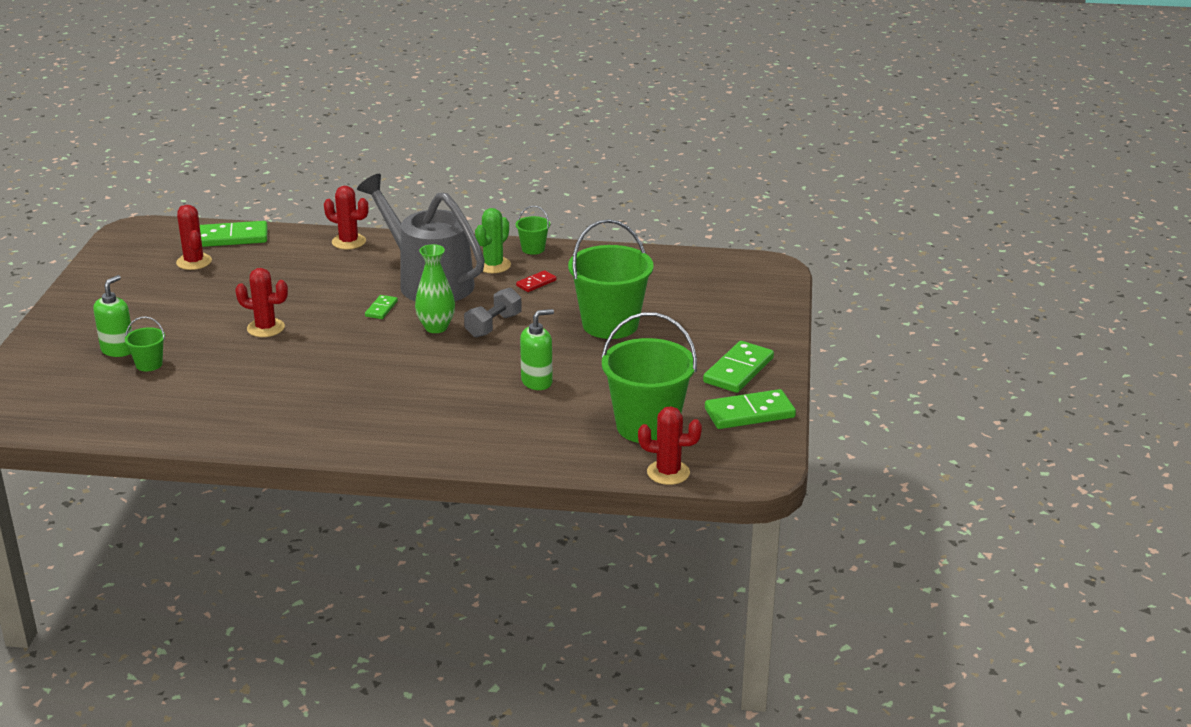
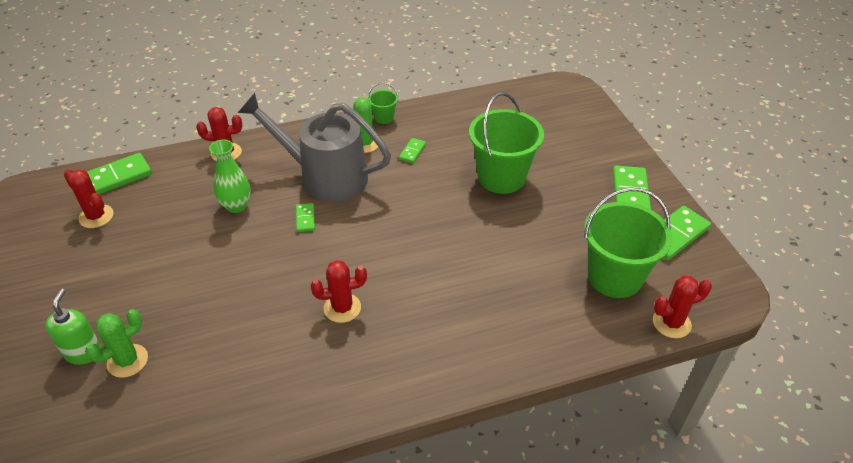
camera: 25 degrees left, 15 degrees up
(149, 364) = (127, 361): green bucket -> green cactus
(266, 328) = (215, 275): red cactus -> red cactus (342, 308)
(436, 327) = (367, 225): green vase -> green vase (236, 206)
(493, 325) = (412, 207): grey dumbbell -> none
(536, 283) = (412, 152): red domino -> green domino
(537, 382) = (493, 258): green soap dispenser -> none

